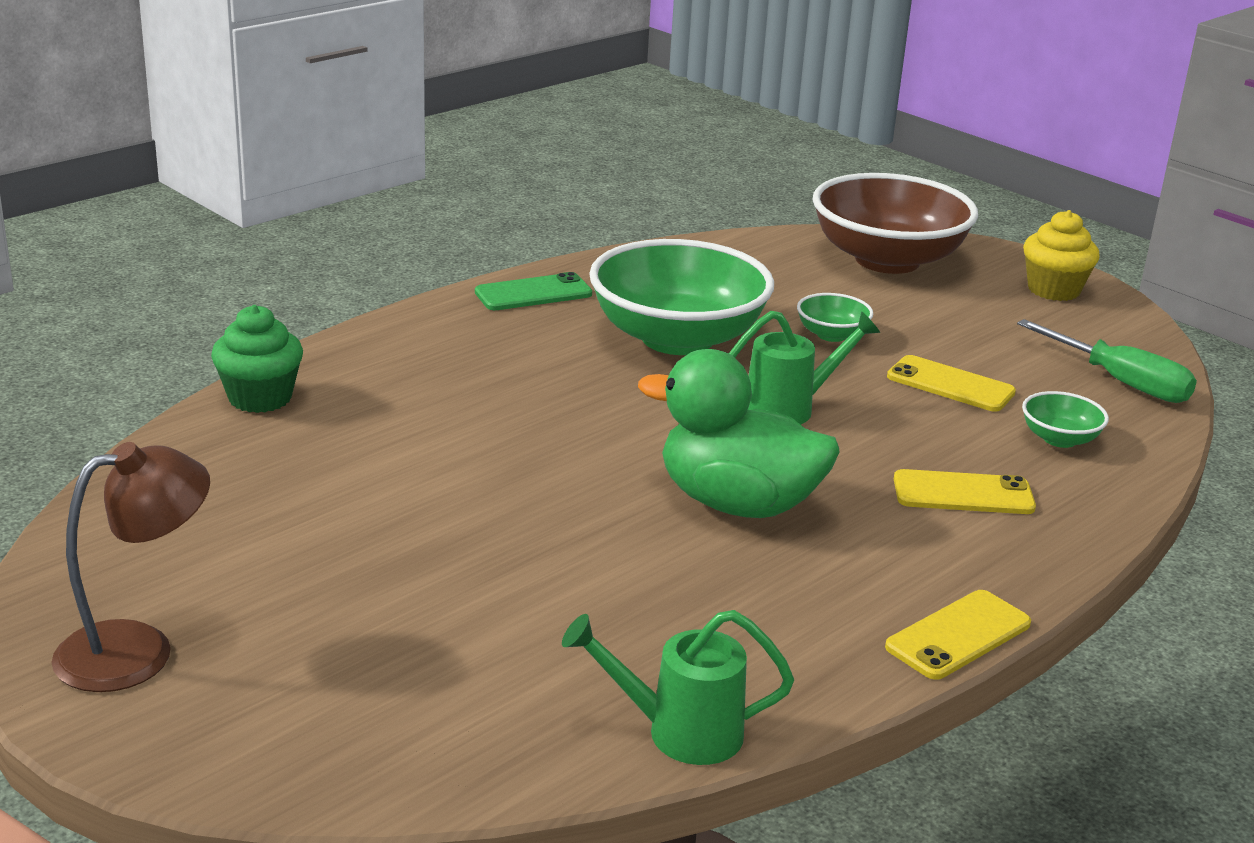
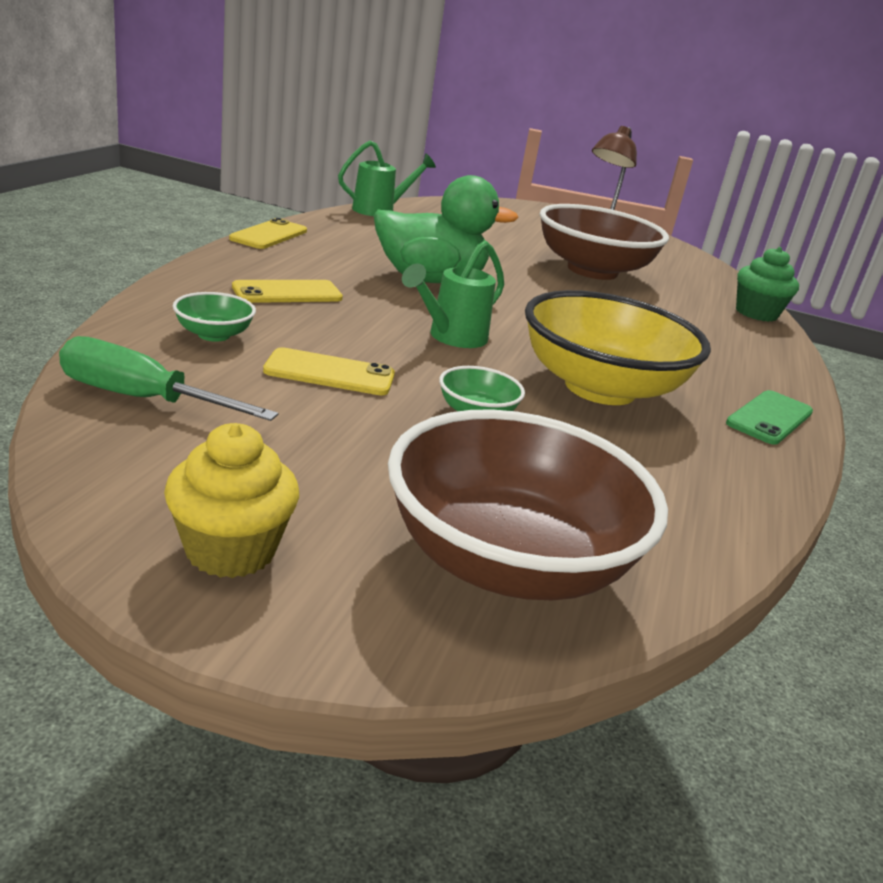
camera: 150 degrees right, 0 degrees up
(408, 506) = (592, 270): none -> brown bowl
(677, 338) = (600, 388): green bowl -> yellow bowl

